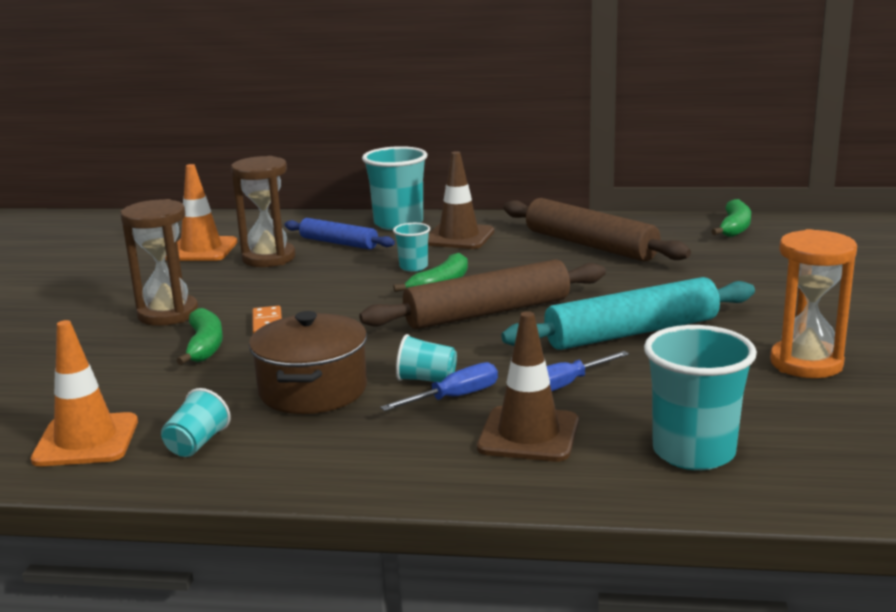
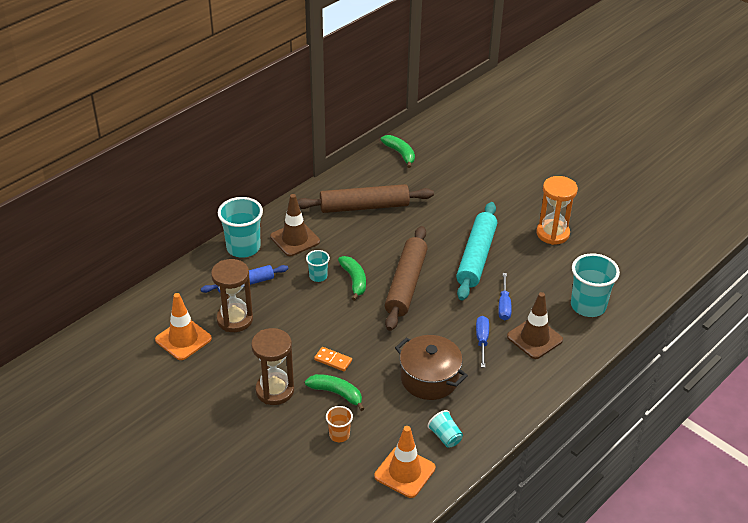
camera: 55 degrees left, 20 degrees up
(123, 374) = (339, 435): none -> orange cup
(426, 379) = (456, 340): turquoise cup -> none

